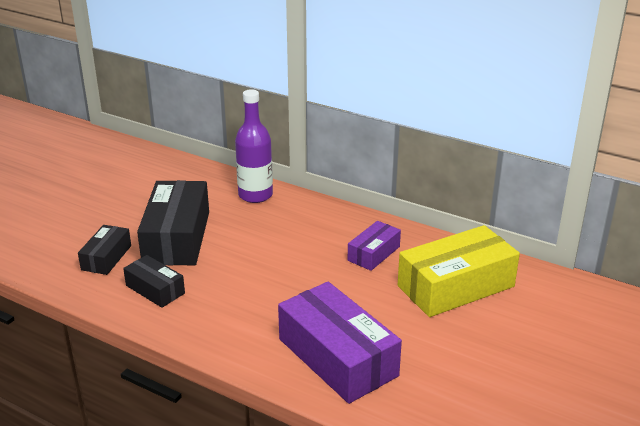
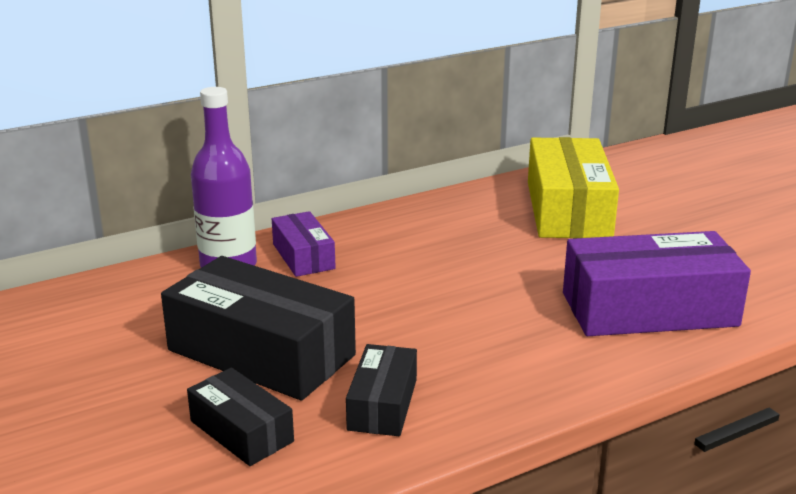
camera: 60 degrees left, 5 degrees down
(155, 289) = (382, 404): black box -> black box turned 60 degrees counterclockwise
(373, 253) = (460, 231): purple box -> purple box (303, 256)

